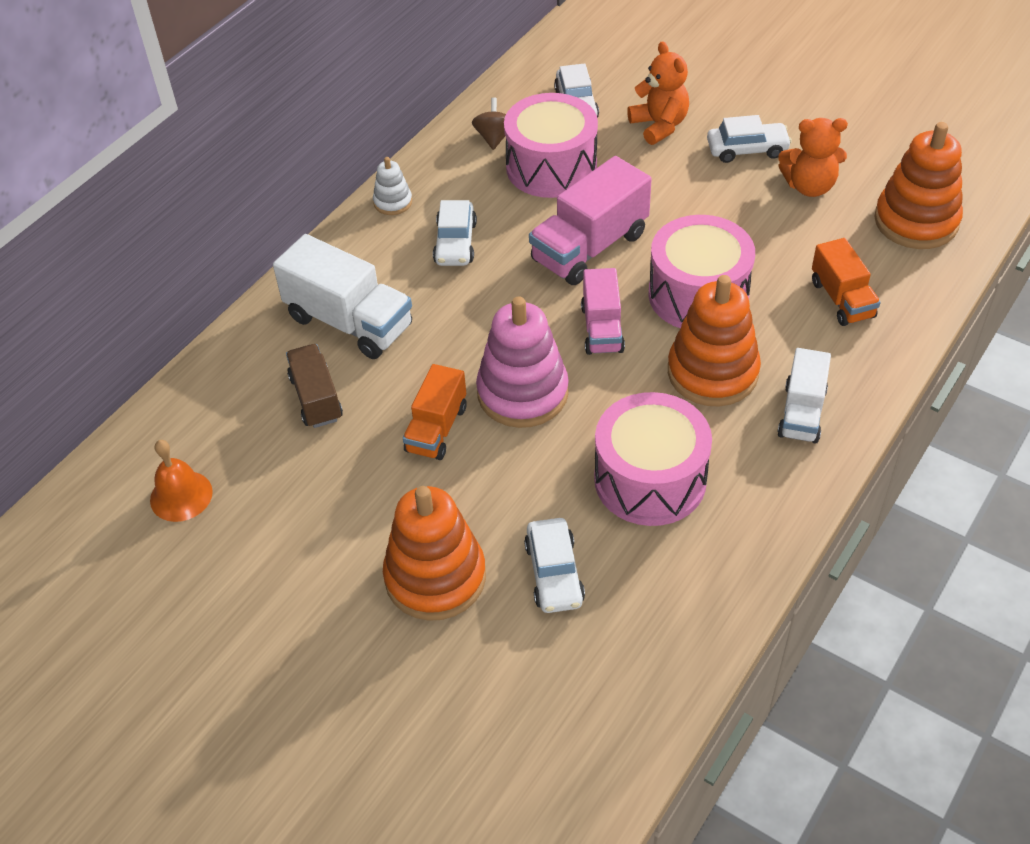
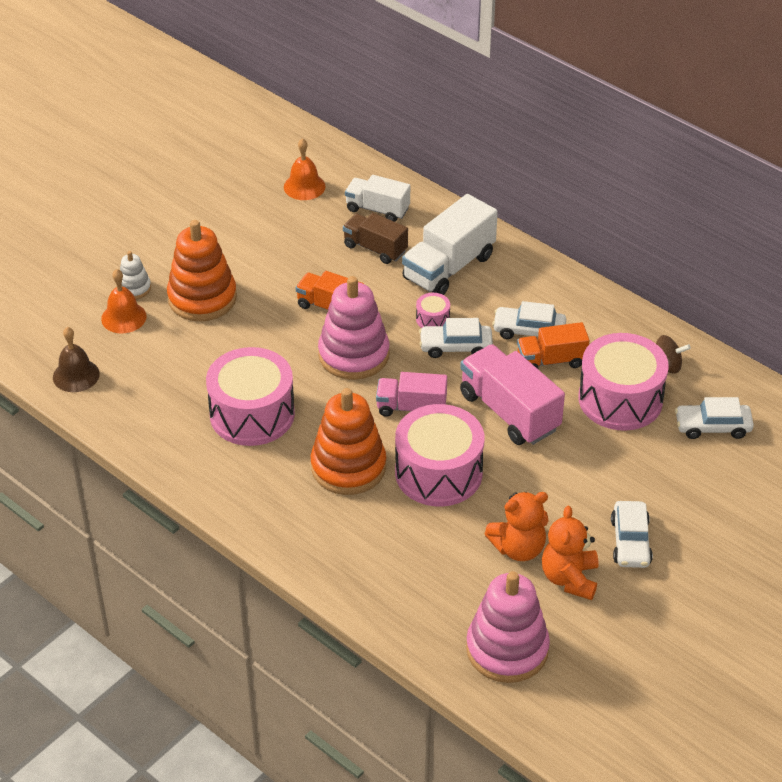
camera: 95 degrees right, 5 degrees down
(316, 398) = (375, 248): brown truck -> brown truck turned 135 degrees counterclockwise
(393, 202) = (585, 297): white stacking toy -> white stacking toy (134, 288)
(447, 327) = (432, 319): none -> pink drum
(489, 671) = (123, 317): none -> orange bell
(554, 573) = (187, 354): white car -> white car (455, 347)
(623, 707) = (76, 375): none -> brown bell
(659, 126) = (674, 482): orange teddy bear -> orange teddy bear (518, 548)
(801, 413) = (292, 514): white truck -> white truck (377, 209)
(842, 299) = (414, 568): orange truck -> orange truck (551, 361)
(916, 221) = (507, 649): orange stacking toy -> pink stacking toy

